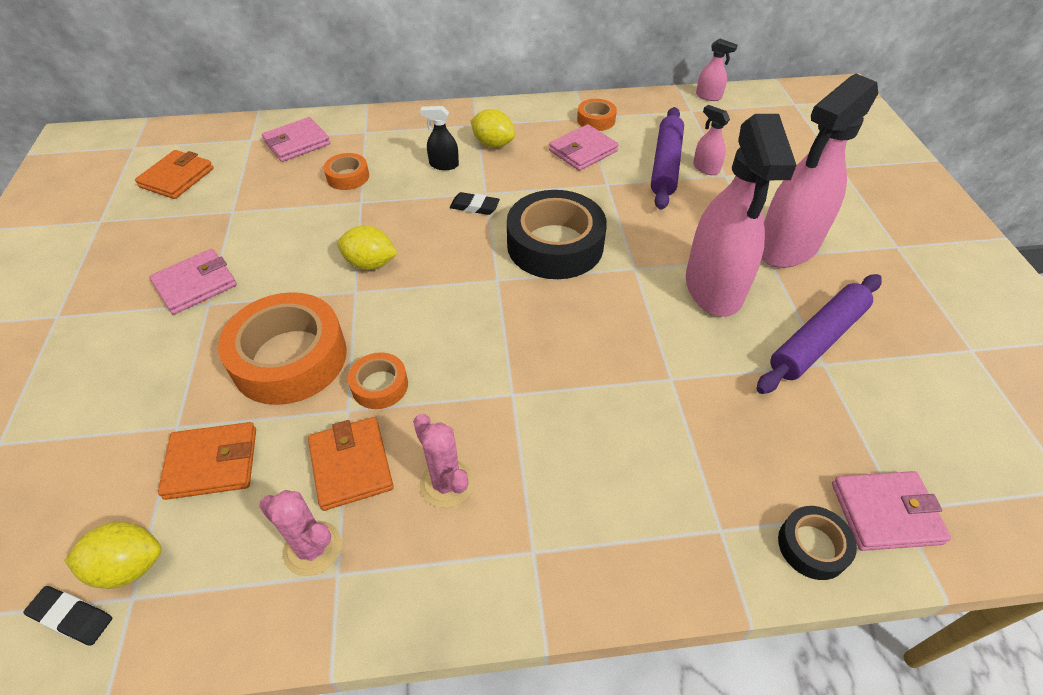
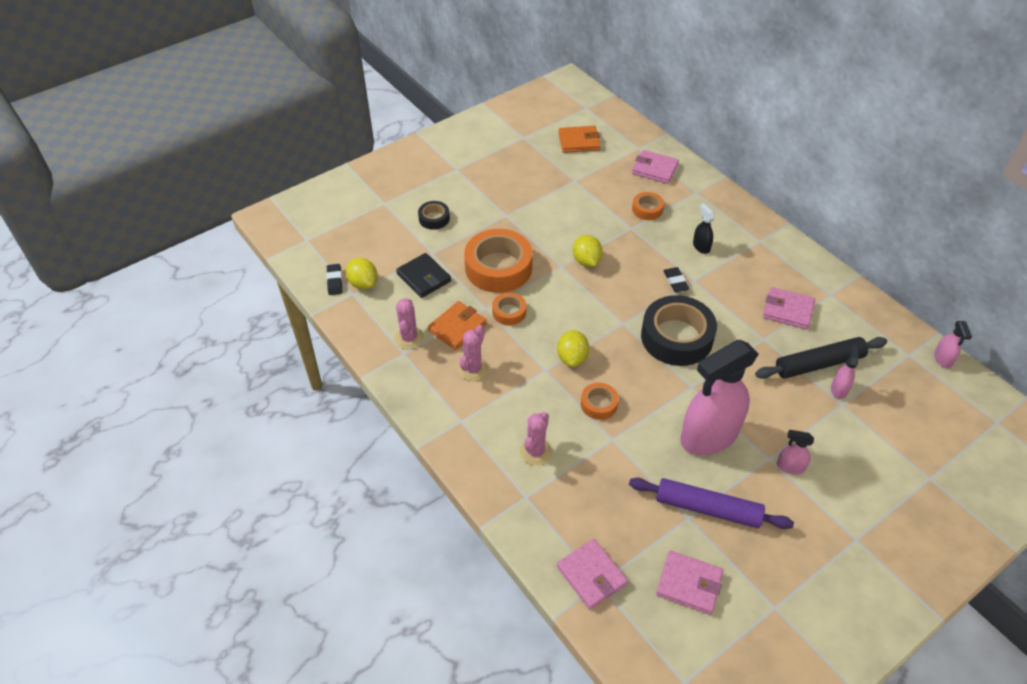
camera: 60 degrees right, 0 degrees up
(195, 284) = (514, 202): pink wallet -> pink wallet (689, 584)
(212, 463) = (424, 278): orange wallet -> black wallet
(493, 144) = (747, 260): yellow lemon -> yellow lemon (572, 358)
(596, 120) = (833, 302): orange tape -> orange tape (599, 404)
(647, 476) = (535, 452): none -> pink cactus
(666, 165) = (819, 364): purple rolling pin -> black rolling pin
(787, 247) = (790, 467): pink spray bottle -> pink spray bottle, size x0.41
(812, 546) = (544, 543): black tape -> black tape (434, 218)

